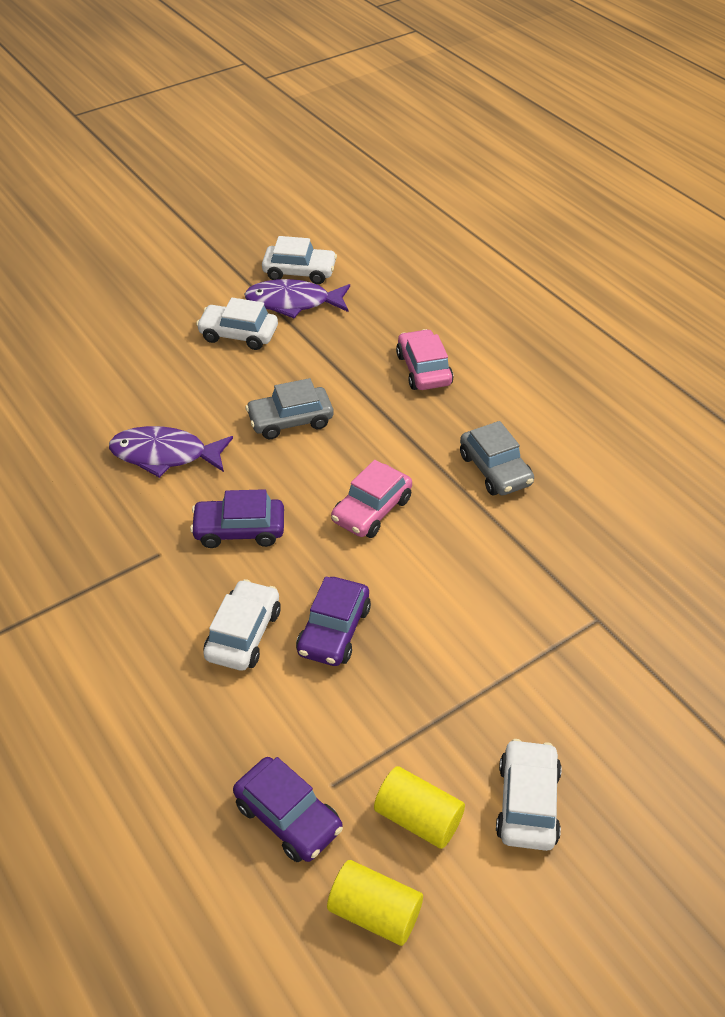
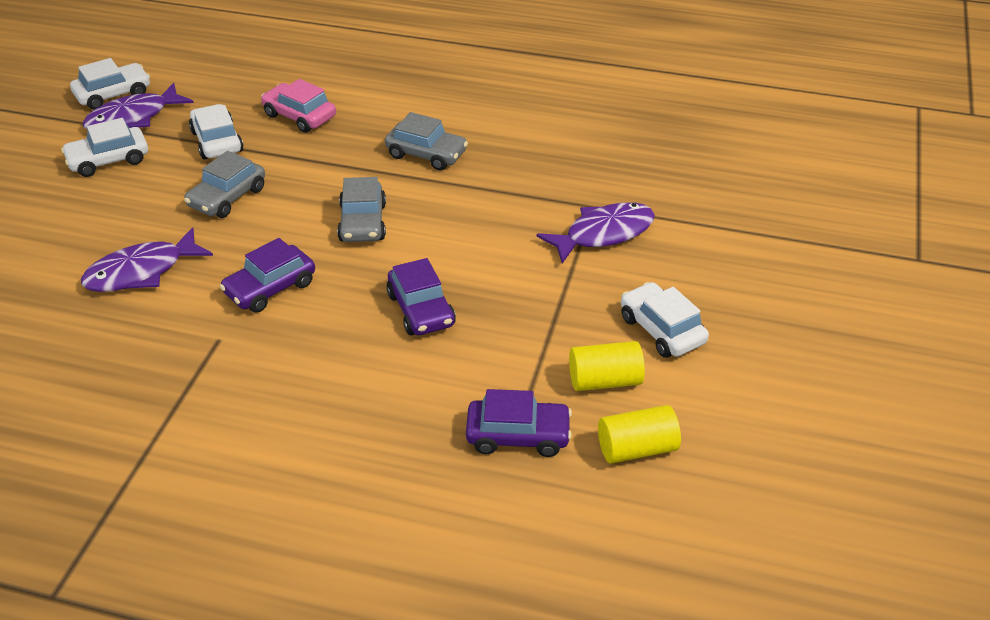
camera: 40 degrees left, 5 degrees down
(243, 634) = (353, 350): white car -> white car (217, 141)
(371, 510) = (362, 223): pink car -> grey car
(577, 657) = (603, 234): none -> purple fish

